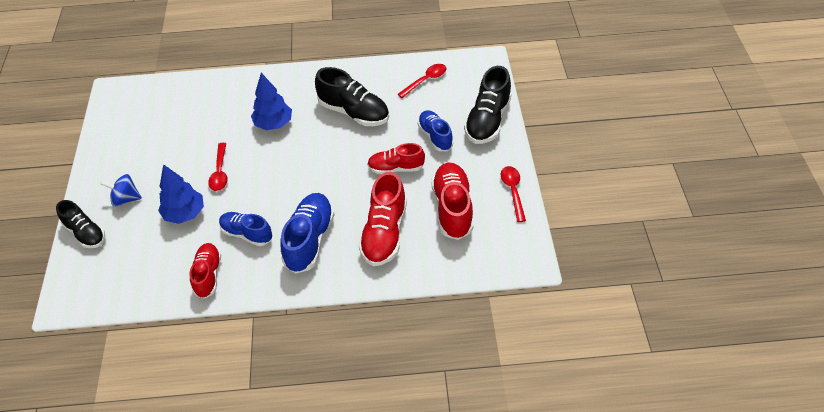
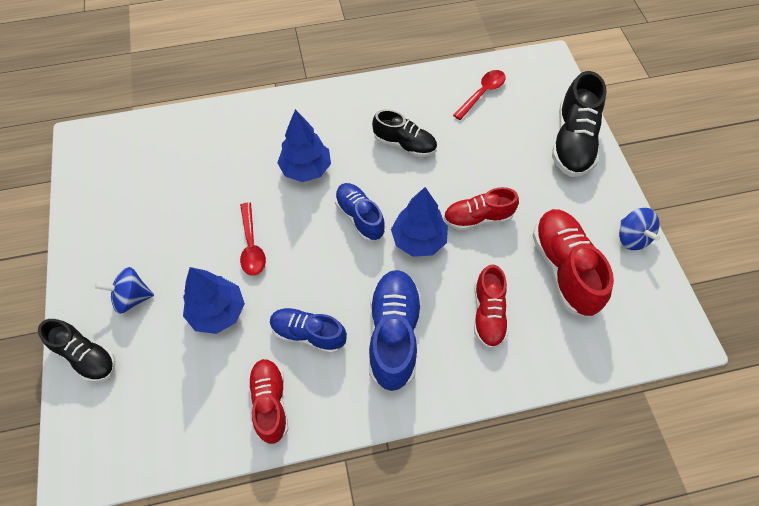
camera: 10 degrees left, 10 degrees up
(346, 179) = (418, 240): none -> blue tree
(354, 112) = (404, 144): black shoe -> black shoe, size x0.65
(384, 233) = (488, 314): red shoe -> red shoe, size x0.65
(435, 136) = (515, 169): blue shoe -> blue shoe (359, 217)
(513, 191) = (632, 237): red spoon -> blue spinning top

